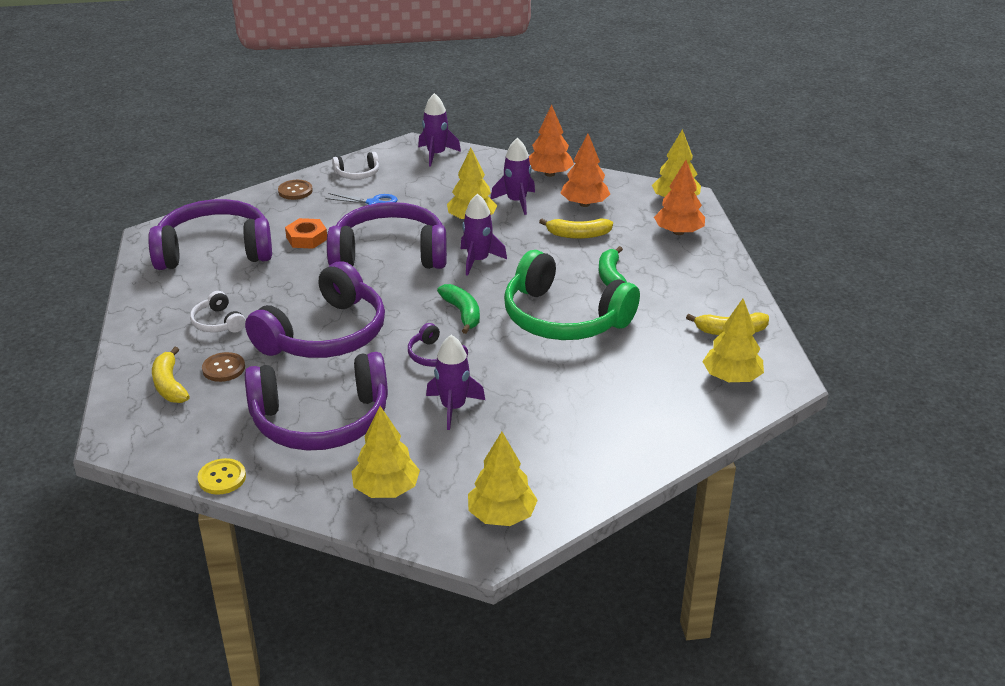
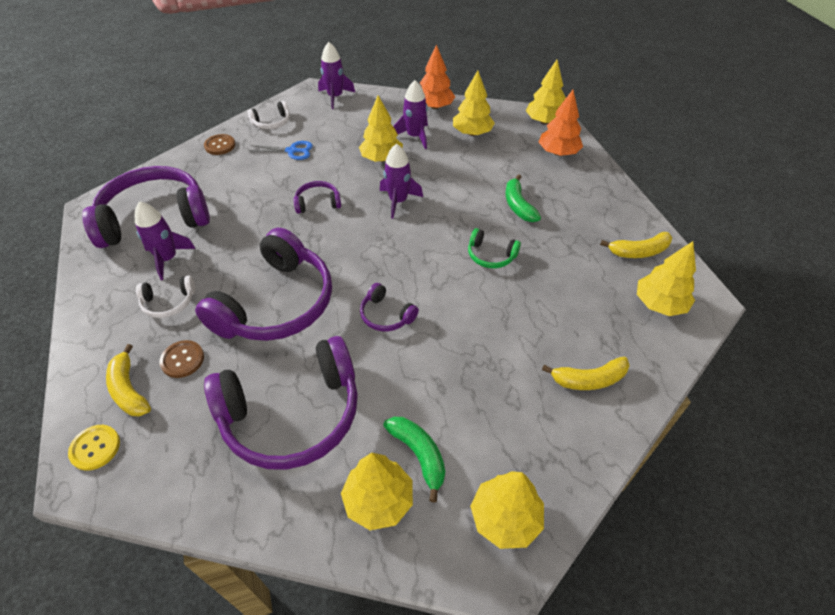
camera: 10 degrees left, 15 degrees up
(217, 322) = (169, 302): white headphones -> white headphones turned 60 degrees counterclockwise
(222, 478) = (201, 513): yellow button -> yellow button (95, 448)
(306, 238) = (239, 194): orange nut -> none
(389, 253) = (318, 203): purple headphones -> purple headphones, size x0.44
(453, 408) = (419, 377): purple rocket -> purple rocket (168, 259)
(462, 313) = (399, 261): green banana -> green banana (419, 455)
(563, 318) = (490, 255): green headphones -> green headphones, size x0.44
(578, 235) = (476, 165): yellow banana -> yellow banana (589, 379)
(584, 204) = (472, 133): orange tree -> yellow tree

